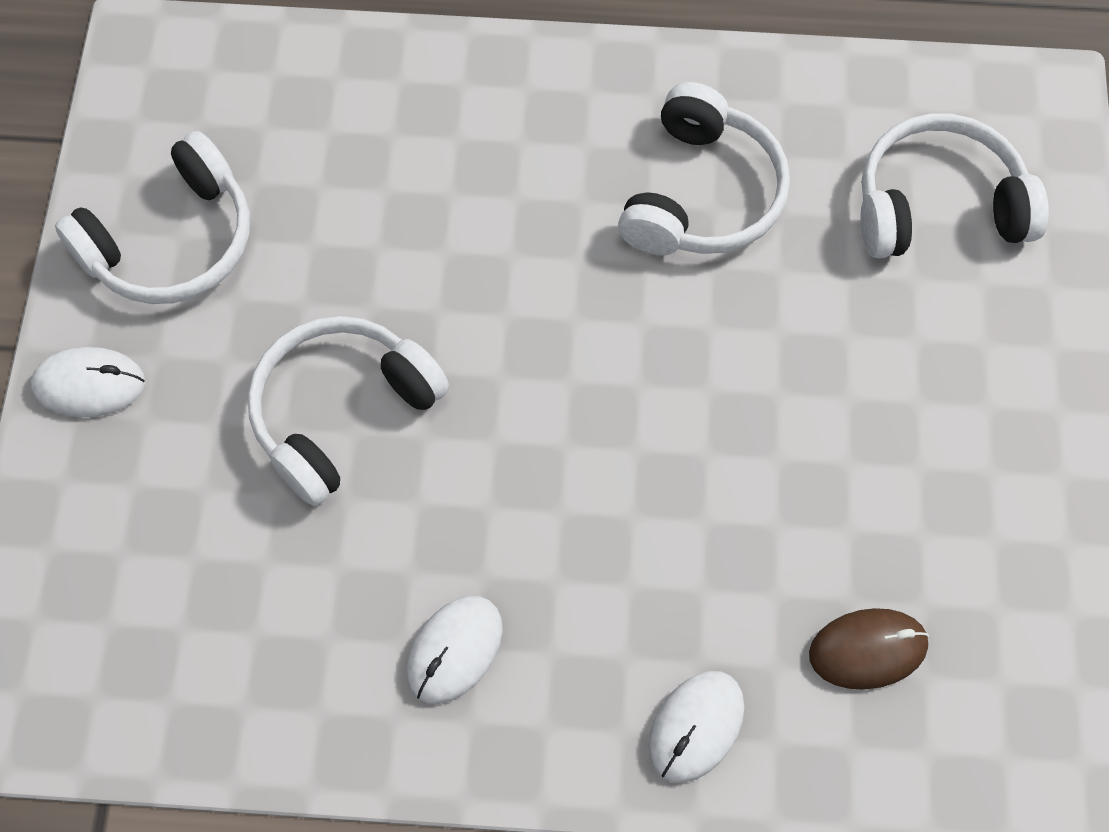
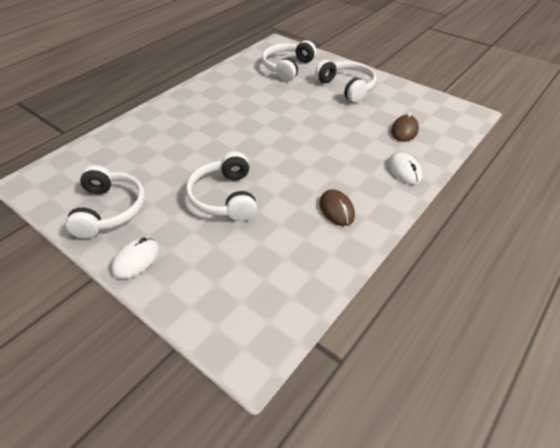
camera: 55 degrees left, 20 degrees down
(455, 650) = (336, 209): white mouse -> brown mouse
(701, 194) = (238, 98): white headphones -> white headphones (347, 87)

